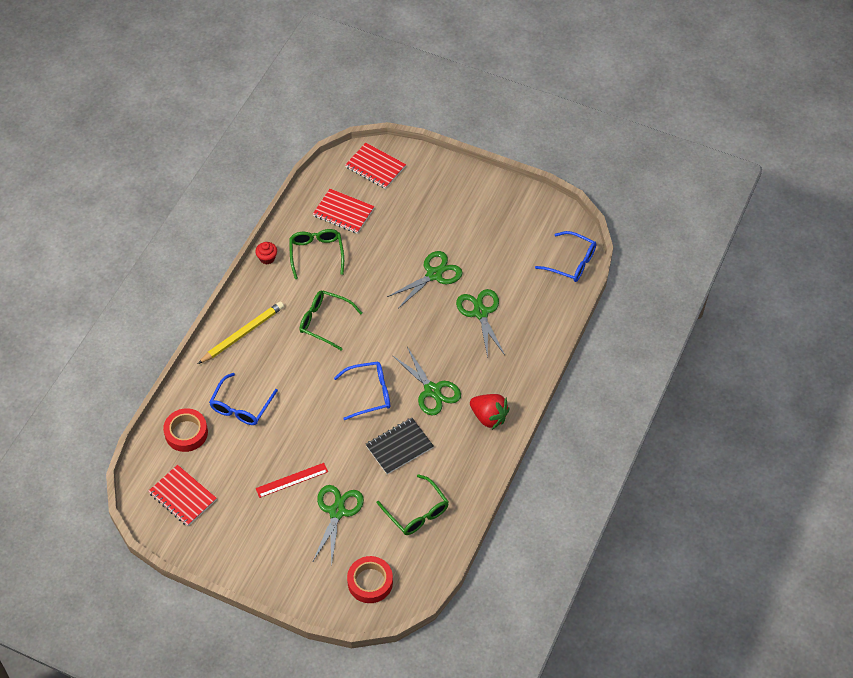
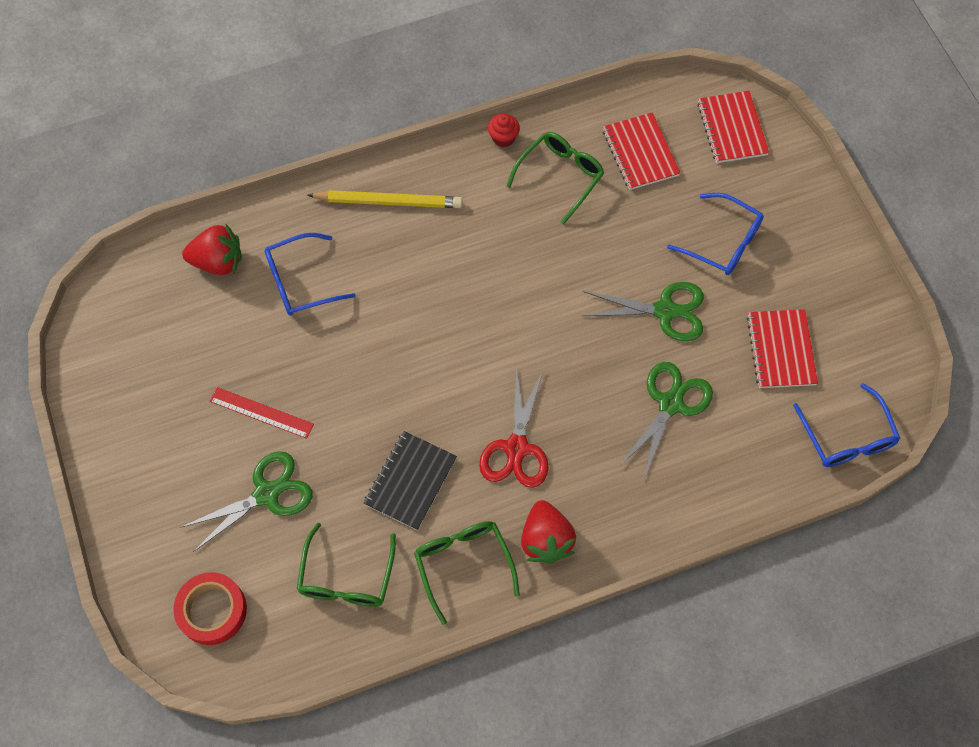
camera: 45 degrees right, 10 degrees up
(182, 496) = (141, 328): red notebook -> red notebook (781, 350)
(186, 433) = (218, 262): red tape -> red strawberry
(324, 322) = (486, 262): green glasses -> green glasses (463, 564)
(369, 393) = (445, 388): blue glasses -> blue glasses (723, 242)
(399, 447) = (410, 481): black notebook -> black notebook turned 75 degrees counterclockwise
(432, 390) = (517, 448): green scissors -> red scissors

